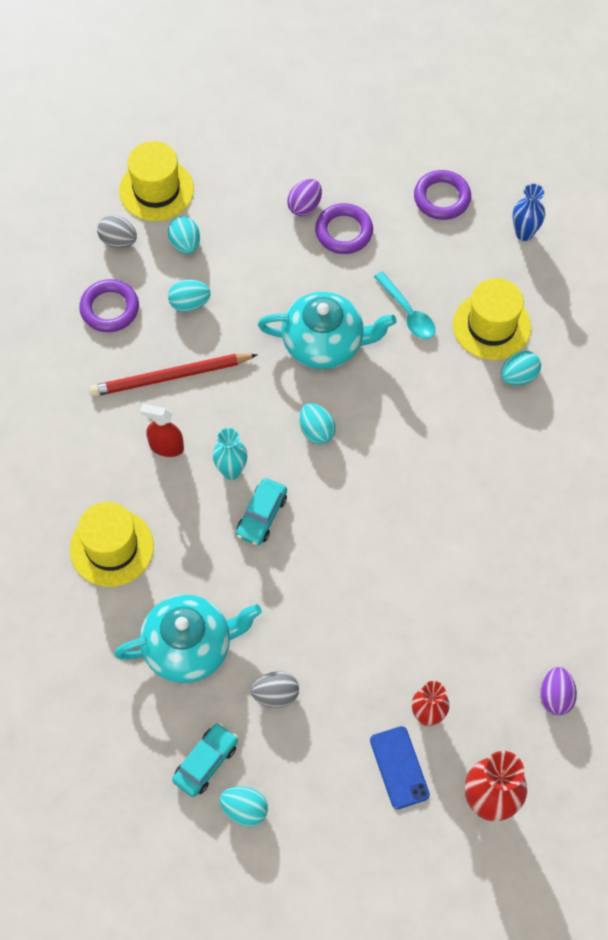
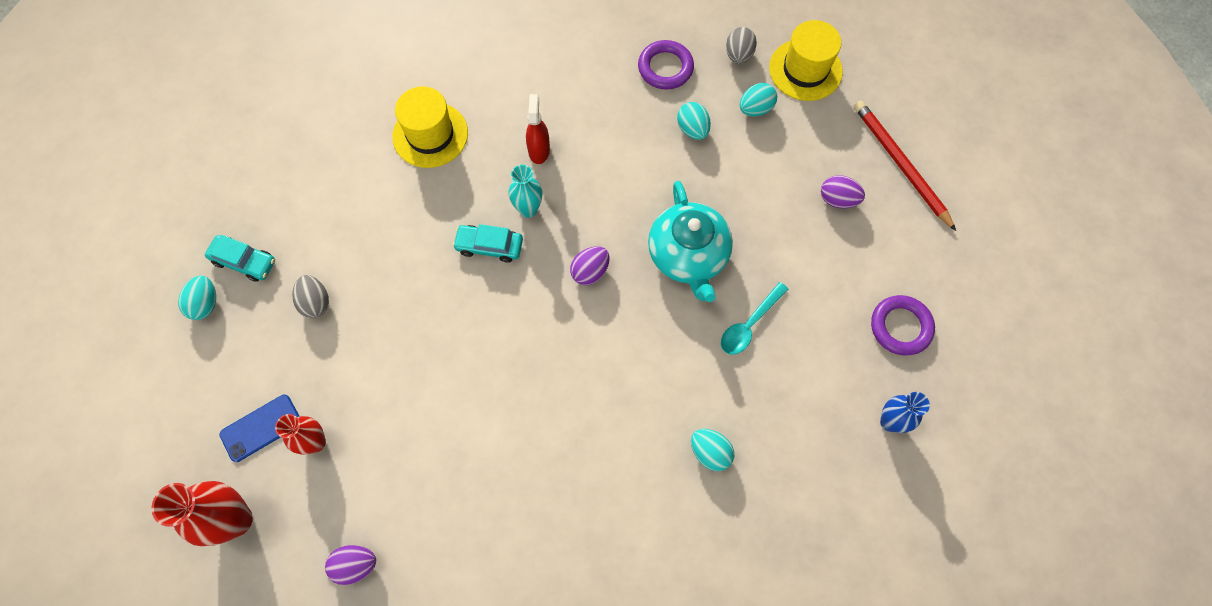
camera: 75 degrees right, 5 degrees up
(170, 377) = (610, 134): red pencil -> red pencil (900, 165)
(189, 647) = (349, 220): turquoise teapot -> none
(316, 431) = (590, 271): turquoise egg -> purple egg
(344, 232) = (822, 242): purple ring -> none
(491, 326) = (762, 412): yellow hat -> none

